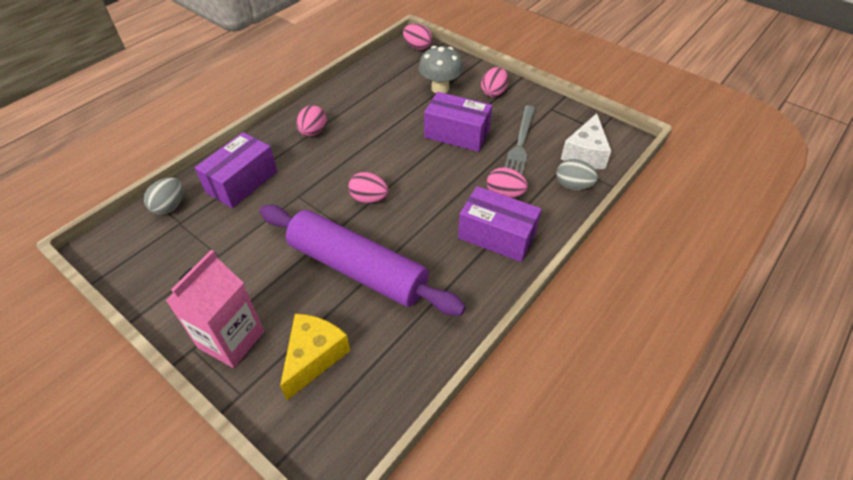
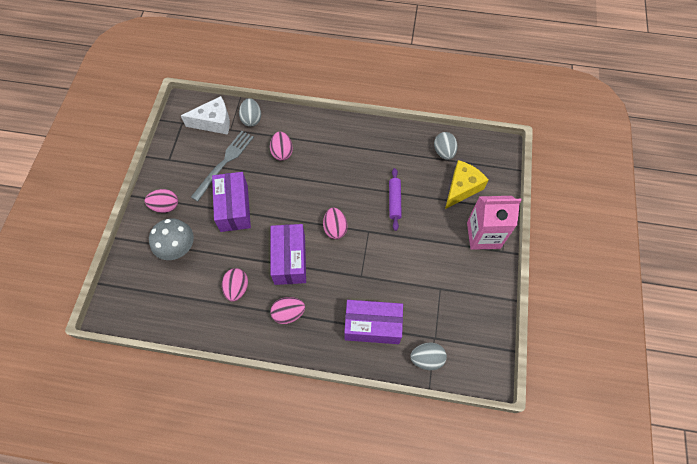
camera: 120 degrees left, 15 degrees up
(314, 357) = (462, 188): yellow cheese -> yellow cheese turned 135 degrees clockwise
(358, 268) = (394, 201): purple rolling pin -> purple rolling pin, size x0.42
(386, 370) = (444, 152): none -> grey egg
(417, 47) = (116, 303): pink egg -> pink egg (237, 288)
(496, 236) = (321, 142): purple box -> purple box (290, 259)
(520, 144) = (224, 163): grey fork -> grey fork turned 45 degrees counterclockwise

